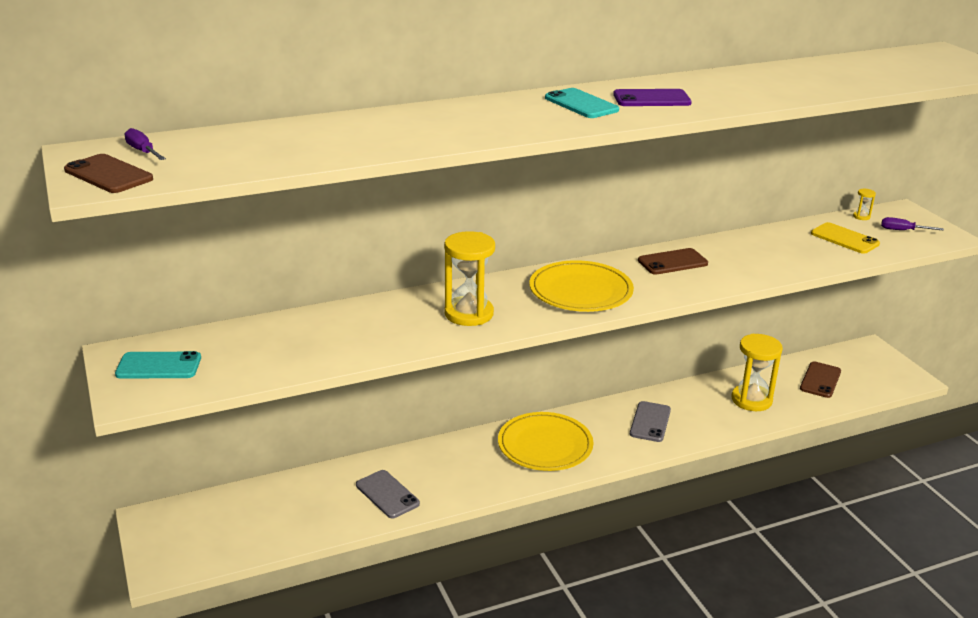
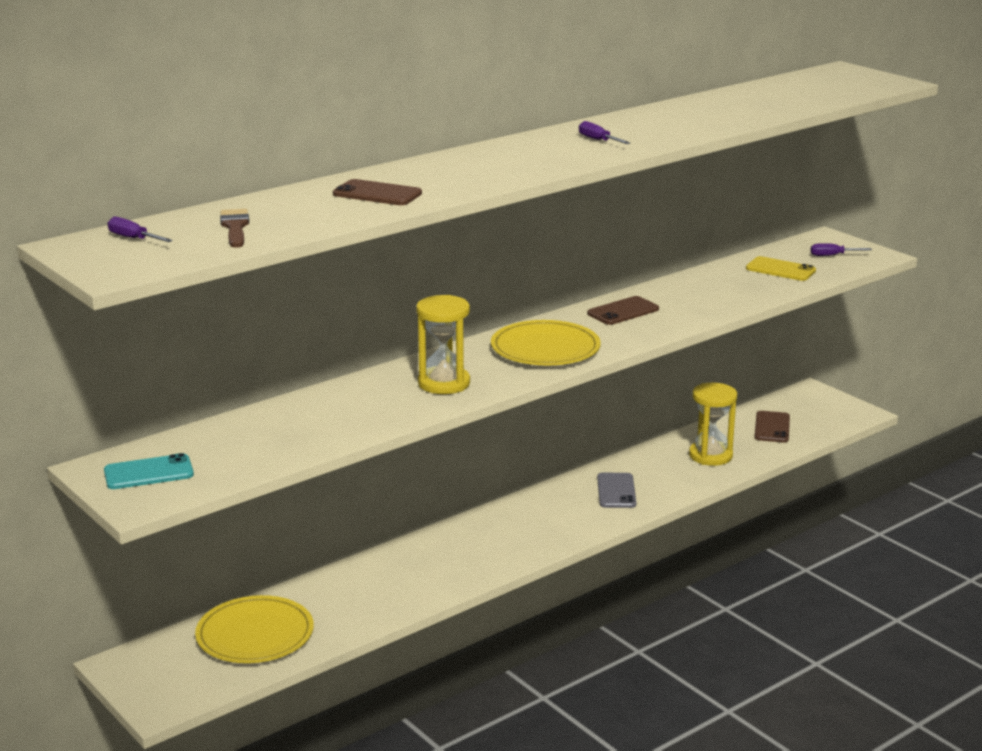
camera: 15 degrees left, 5 degrees down
(108, 175) = (121, 262): brown phone -> brown phone (377, 194)
(242, 151) = (235, 227): none -> brown brush
(387, 494) = (372, 599): grey phone -> none
(545, 445) = (517, 529): yellow plate -> yellow plate (255, 635)
(581, 104) = (534, 152): turquoise phone -> none
(651, 99) = (598, 140): purple phone -> purple screwdriver
(861, 217) = (788, 248): yellow hourglass -> none

